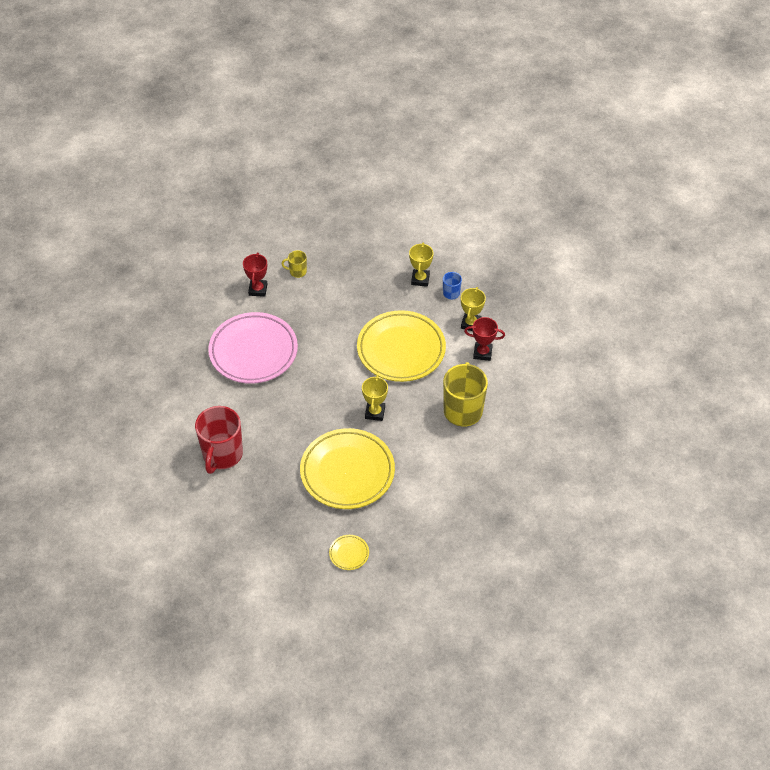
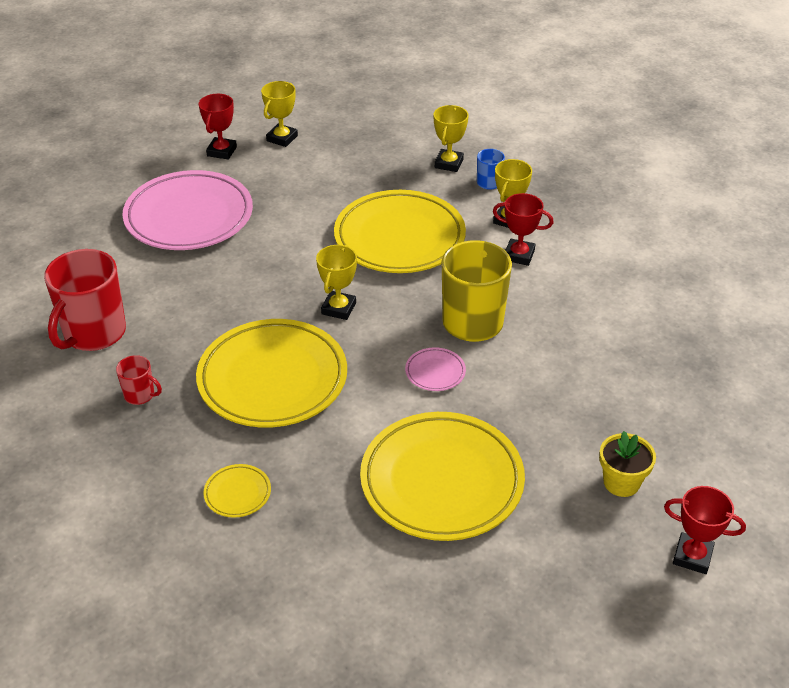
camera: 10 degrees right, 10 degrees down
(268, 496) = (140, 395): none -> red mug
(297, 271) = (282, 138): yellow mug -> yellow trophy
(447, 452) = (435, 372): none -> pink plate
(467, 527) = (442, 481): none -> yellow plate
(571, 512) = (621, 482): none -> yellow flower pot
(616, 553) = (692, 556): none -> red trophy

